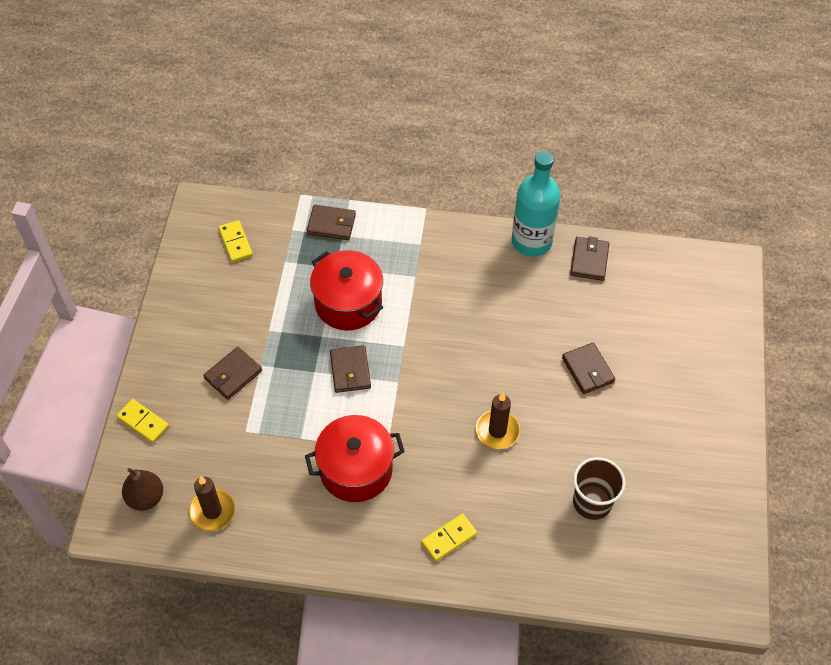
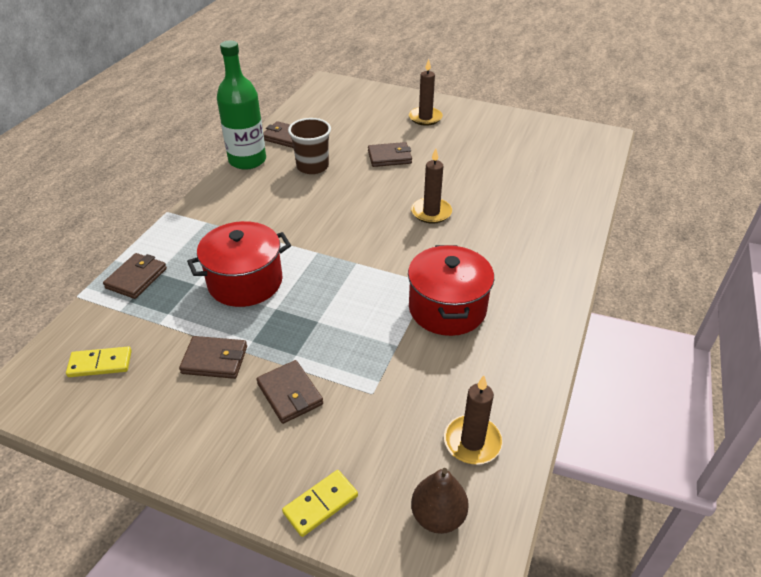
camera: 75 degrees left, 15 degrees down
(350, 371) = (329, 294): brown wallet -> brown wallet (215, 360)
(449, 538) = (534, 259): yellow domino -> none
(531, 241) = (247, 160): turquoise bottle -> green bottle
(592, 502) = (511, 177): brown cup -> brown cup (312, 166)
(691, 389) = (425, 118): none -> brown candle

